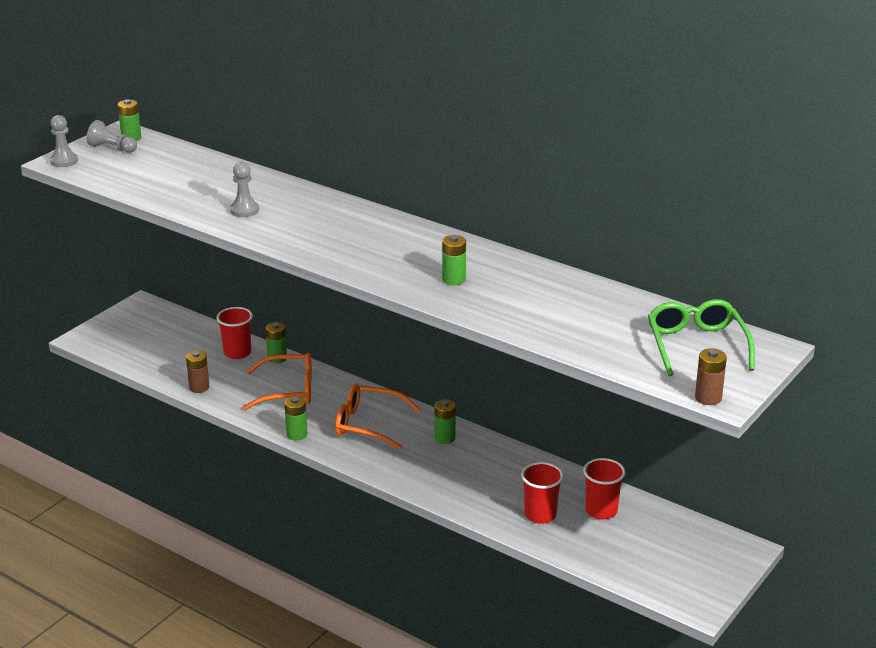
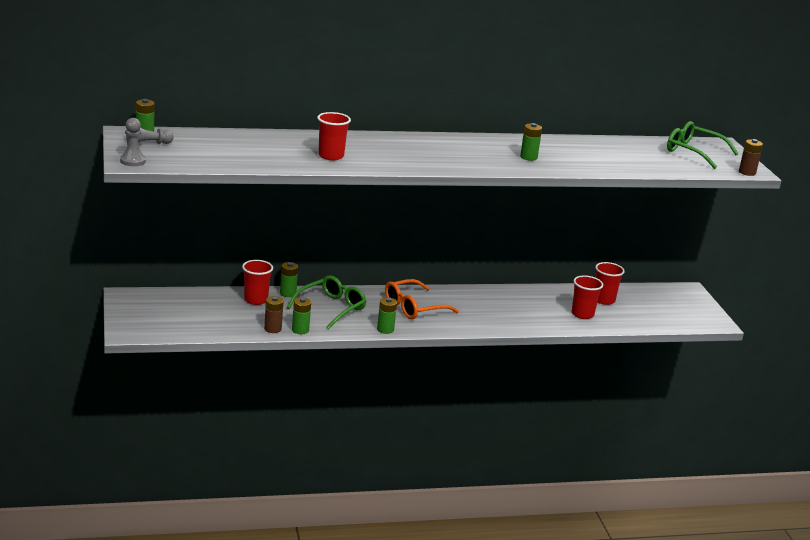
camera: 50 degrees left, 5 degrees down
(244, 210) = (331, 156): grey pawn -> red cup
(288, 390) = (331, 308): orange glasses -> green glasses
(445, 438) = (466, 297): green battery -> green battery (300, 330)

